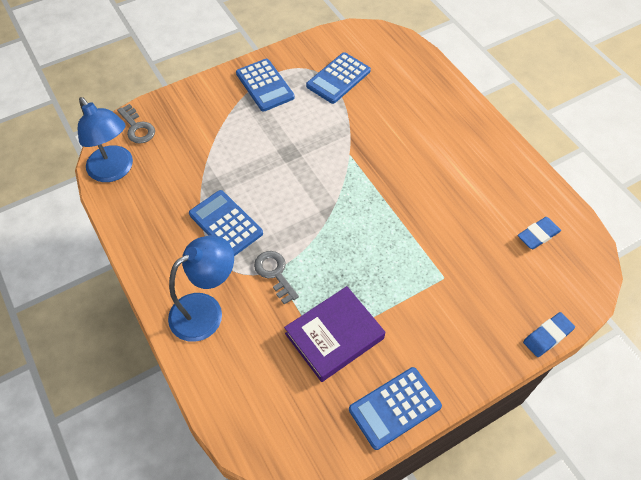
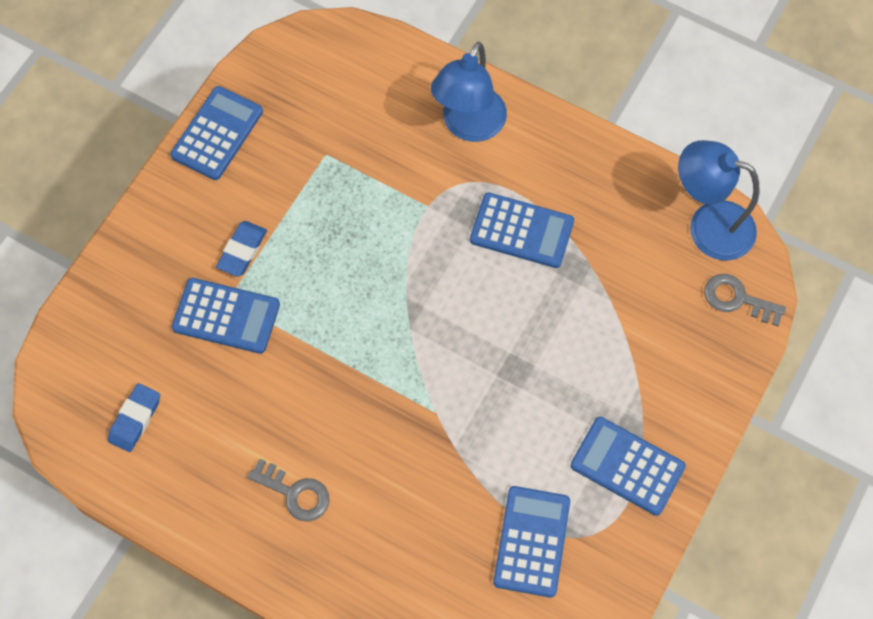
camera: 150 degrees right, 10 degrees up
(275, 273) = (424, 203): grey key -> grey key (295, 493)
(334, 336) = (316, 170): purple book -> none
(450, 267) = (226, 316): none -> blue calculator
(547, 336) = (83, 289): blue eraser -> blue eraser (242, 251)

